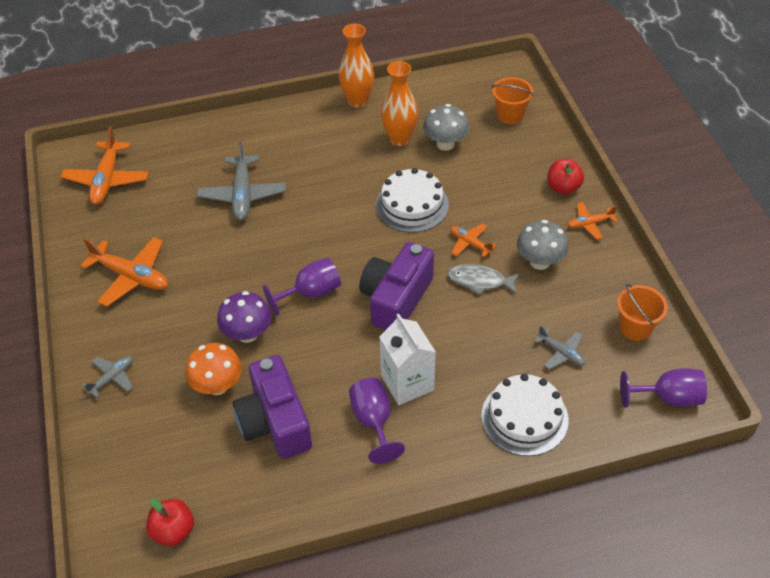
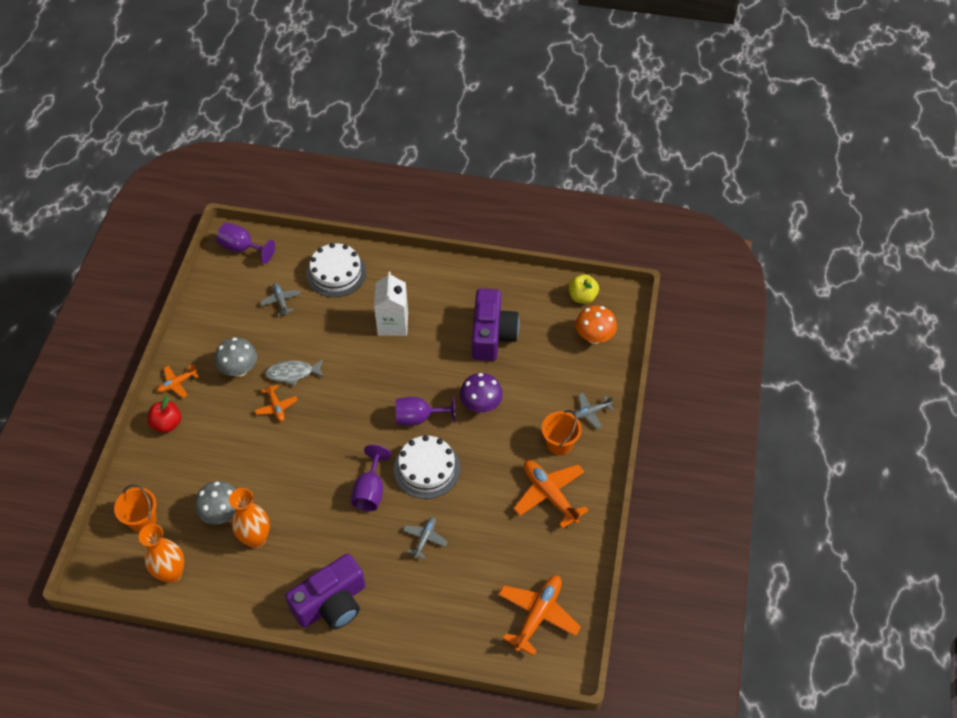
camera: 155 degrees left, 5 degrees up
(173, 531) = (582, 297): red apple -> yellow apple
(217, 385) = (519, 375): orange mushroom -> orange mushroom (594, 337)
(242, 195) = (425, 539): grey plane -> grey plane, size x0.55
(357, 101) = (261, 607): orange vase -> orange vase (172, 573)
(373, 421) = (429, 309): purple goblet -> purple goblet (370, 491)
(396, 299) = (361, 386): purple camera -> purple camera (331, 603)
(412, 205) = (294, 462): white cake -> white cake (427, 468)
(480, 281) = (293, 373): grey fish -> grey fish turned 135 degrees clockwise
(589, 224) = (177, 383): orange plane -> orange plane turned 135 degrees clockwise
(635, 327) = (220, 296): orange bucket -> orange bucket (559, 443)

